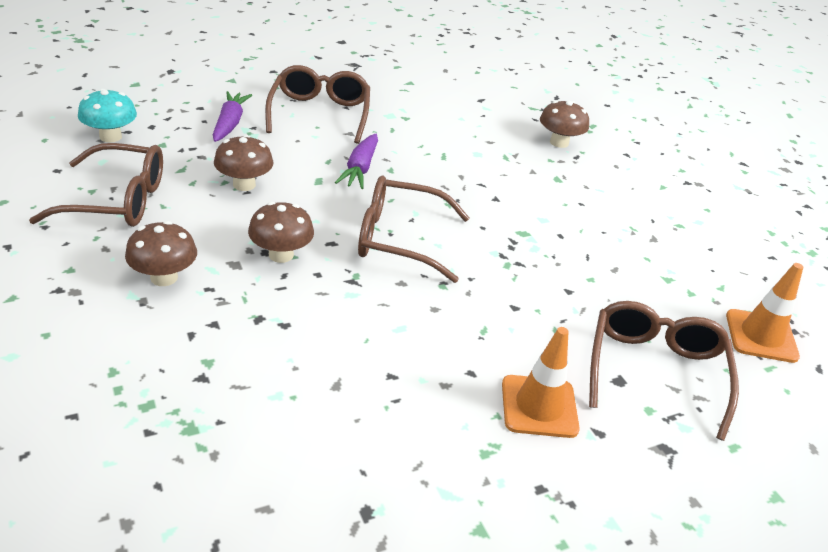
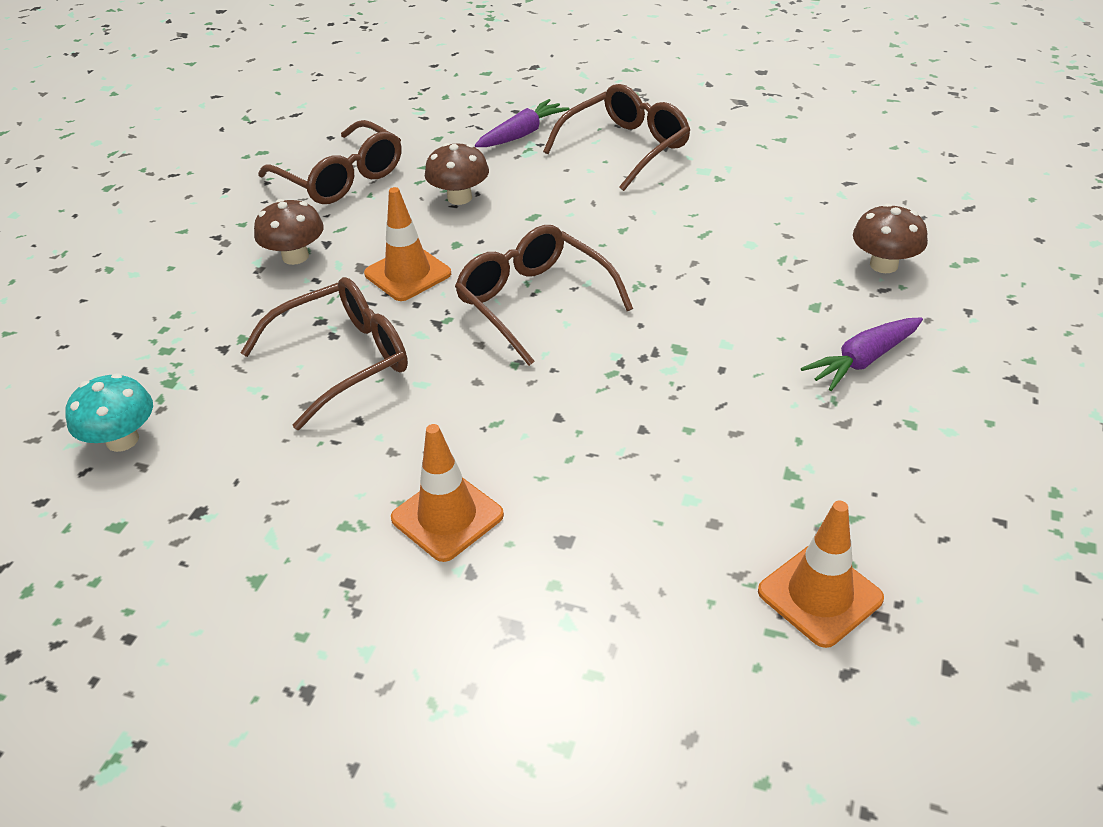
camera: 50 degrees right, 5 degrees up
(110, 137) = (405, 118): turquoise mushroom -> turquoise mushroom (122, 440)
(281, 255) = (408, 274): brown mushroom -> orange traffic cone
(360, 169) = (590, 218): purple carrot -> purple carrot (863, 360)
(655, 372) = (617, 555): brown glasses -> brown glasses (343, 360)

